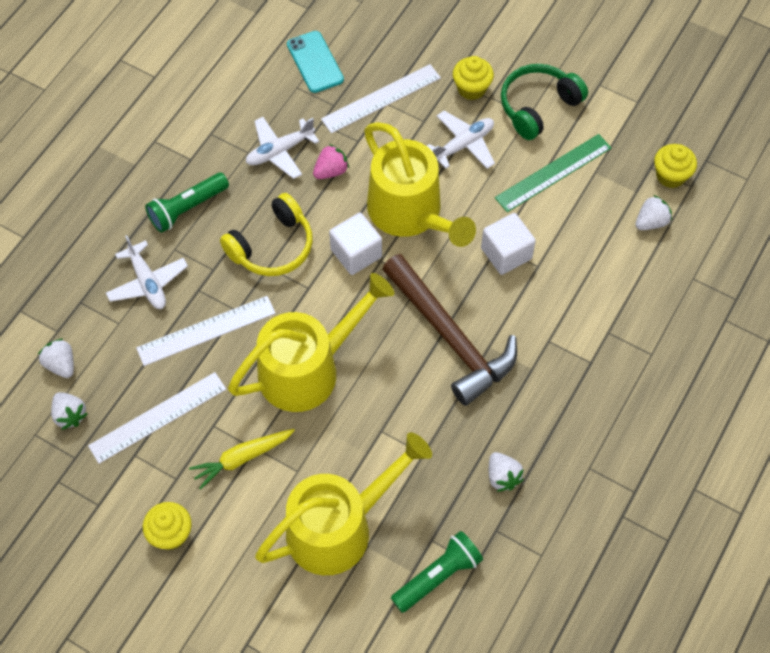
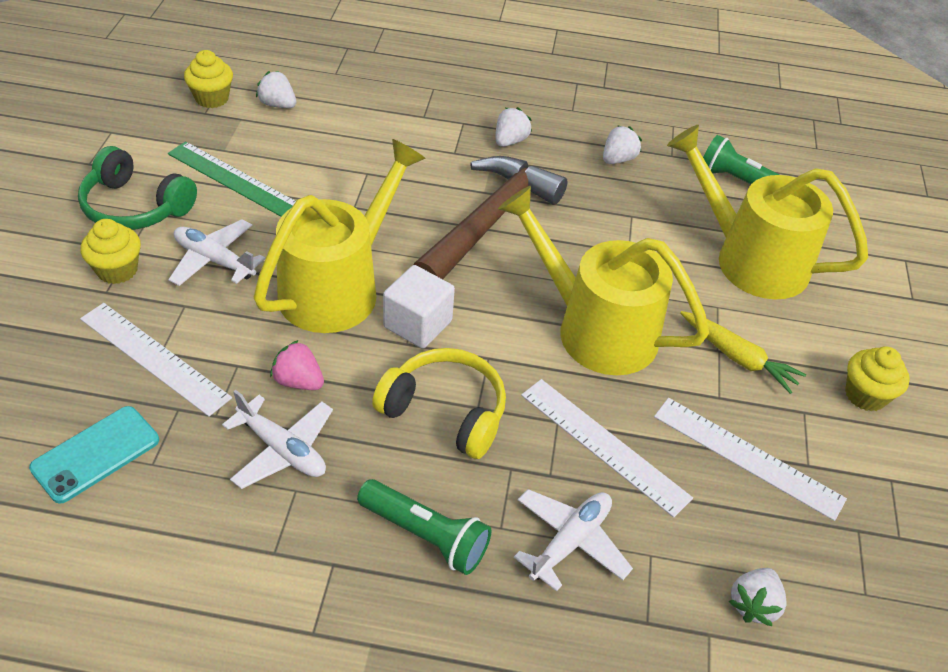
camera: 115 degrees left, 15 degrees down
(70, 415) = (812, 560): white strawberry -> white strawberry (510, 141)
(506, 253) = (361, 198): white cube -> none

